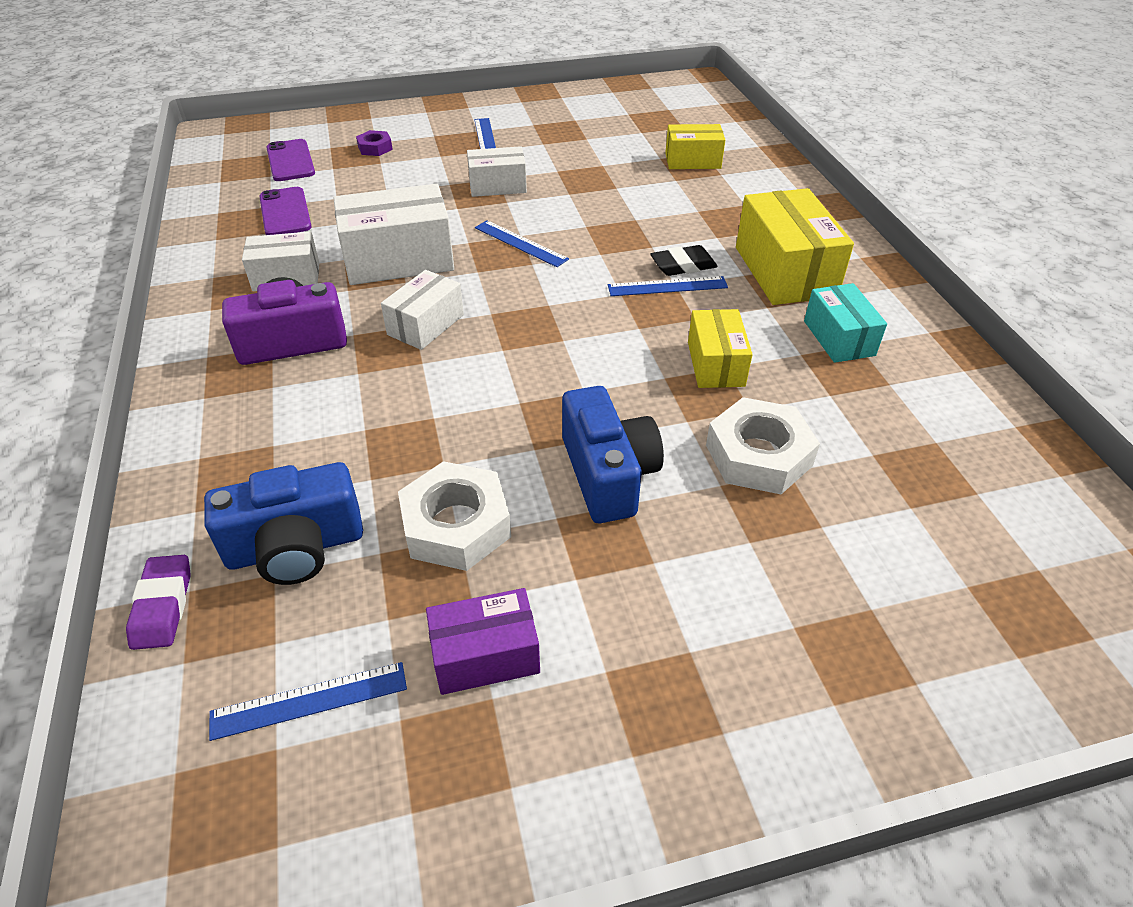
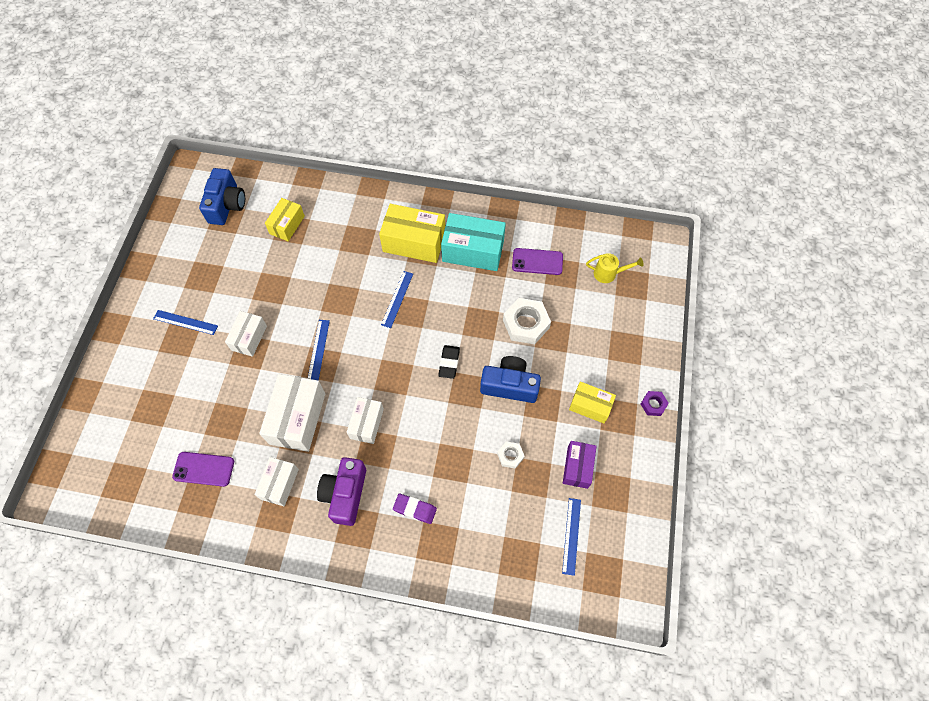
camera: 65 degrees left, 20 degrees up
(163, 606) = (502, 585): purple eraser -> purple eraser (415, 509)
(290, 161) = (134, 450): purple phone -> purple phone (537, 261)
(296, 547) = (494, 524): blue camera -> blue camera (227, 205)
(375, 148) = (151, 392): purple nut -> purple nut (653, 404)
(426, 325) = (366, 423): white box -> white box turned 45 degrees clockwise
(456, 525) = (510, 456): white nut -> white nut, size x0.53
(520, 243) = (318, 350): blue ruler -> blue ruler turned 60 degrees counterclockwise
(683, 266) = (384, 283): black eraser -> black eraser (449, 363)
(715, 364) = (464, 309): yellow box -> yellow box (590, 406)
(839, 338) = (473, 251): turquoise box -> turquoise box, size x1.66
(1006, 555) = (608, 273): none -> yellow watering can

